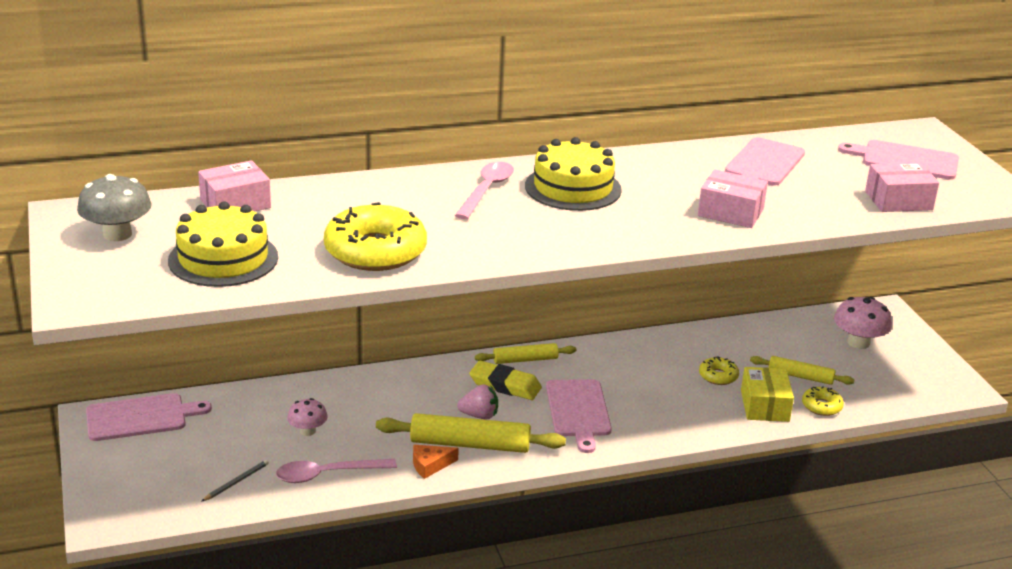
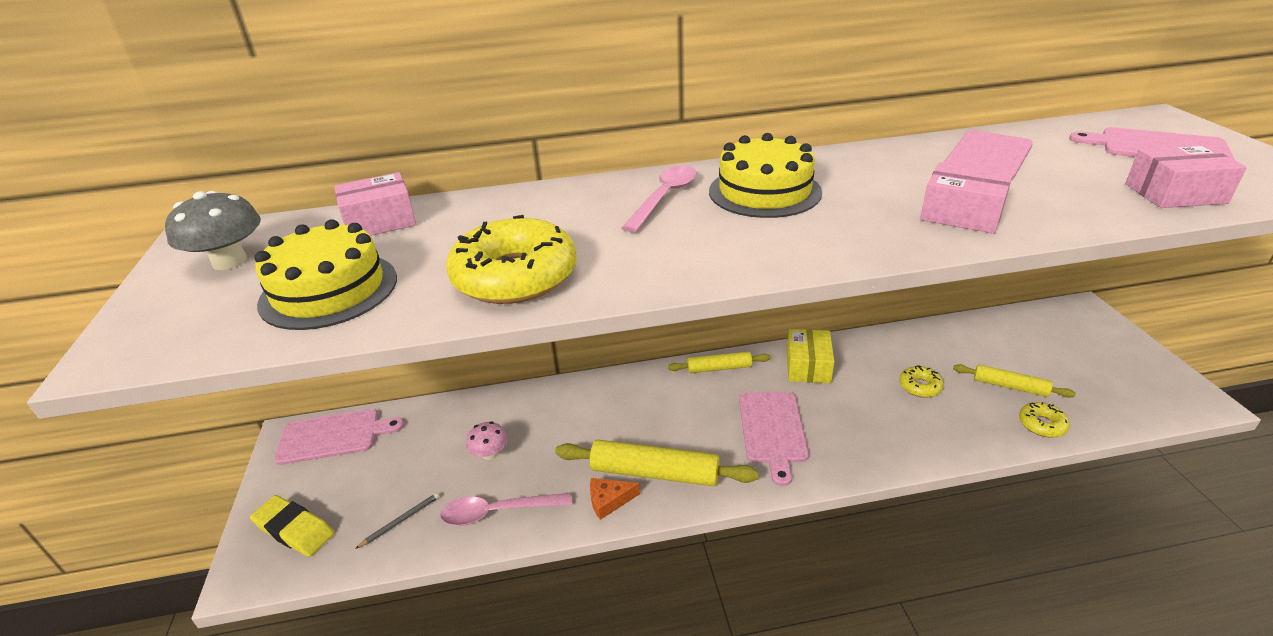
camera: 10 degrees right, 5 degrees up
(479, 415) = (668, 435): pink strawberry -> none
(505, 385) = (697, 398): yellow eraser -> yellow eraser (294, 529)
(765, 406) = (977, 423): yellow box -> yellow box (808, 366)
(858, 342) = (1064, 345): pink mushroom -> none

